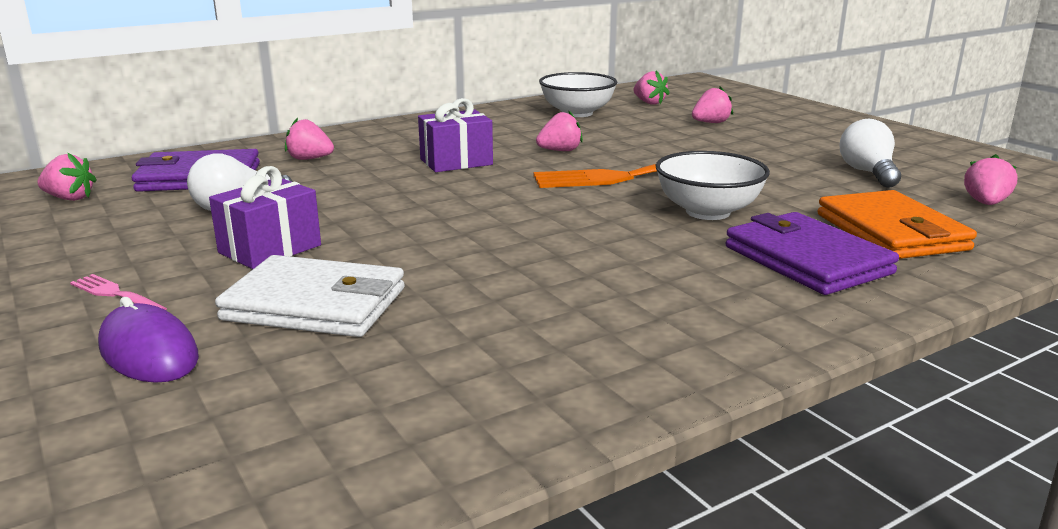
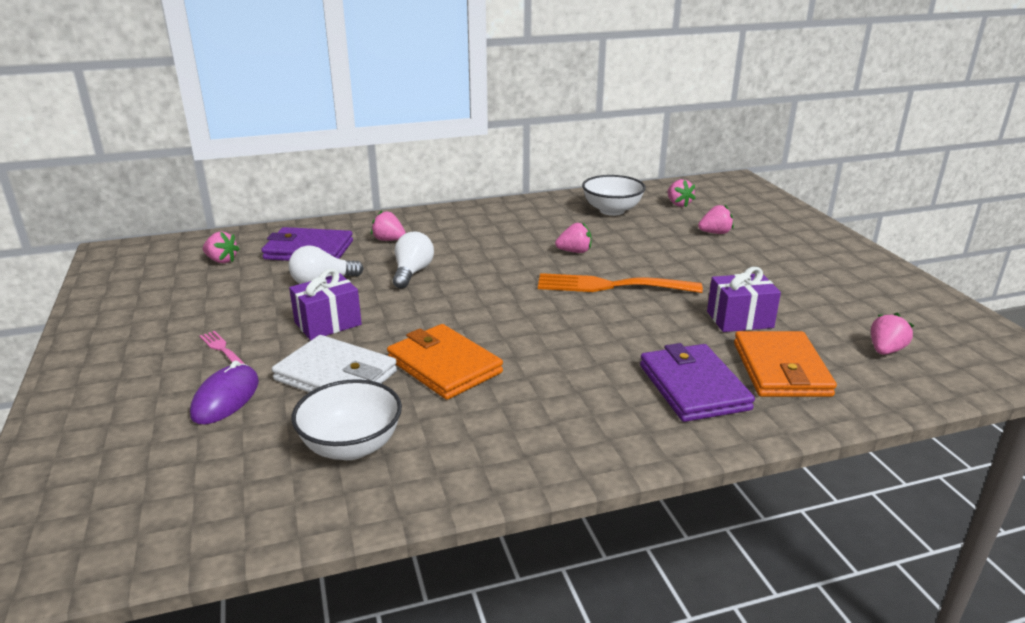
camera: 15 degrees right, 5 degrees up
(148, 352) = (225, 398): purple mouse -> purple mouse turned 45 degrees clockwise
(456, 162) = (490, 255): purple gift -> purple gift (739, 319)
(468, 275) = (444, 366): none -> orange wallet
(707, 212) = (649, 329): white bowl -> white bowl (351, 446)
(868, 173) = (809, 304): white light bulb -> white light bulb (412, 273)

